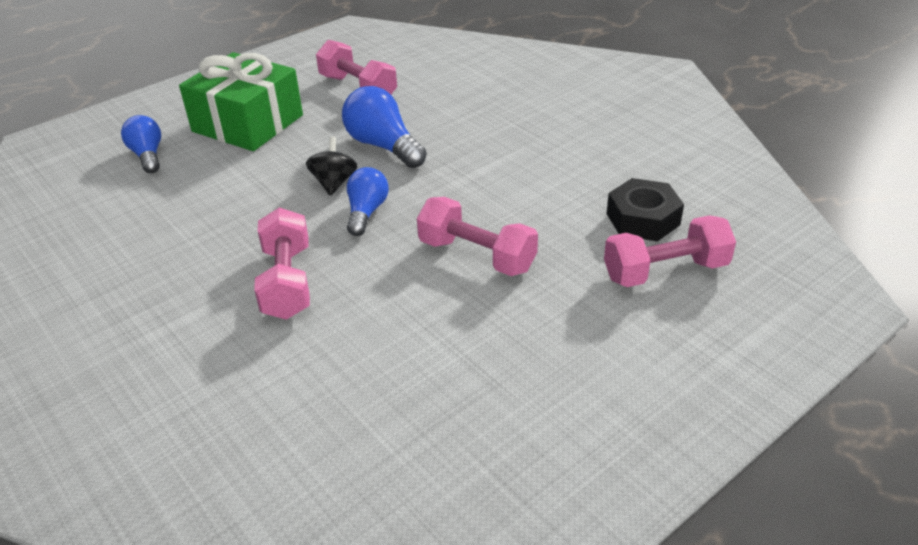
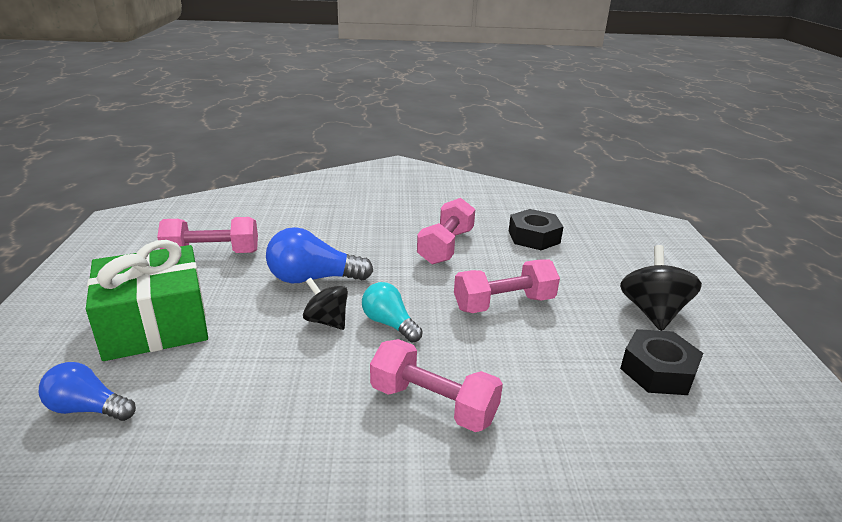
camera: 55 degrees left, 10 degrees down
(366, 212) = (389, 324): blue light bulb -> turquoise light bulb
(479, 394) = (658, 371): none -> black nut
(594, 357) = (652, 312): none -> black spinning top
(665, 271) = (591, 254): pink dumbbell -> pink dumbbell (446, 246)

